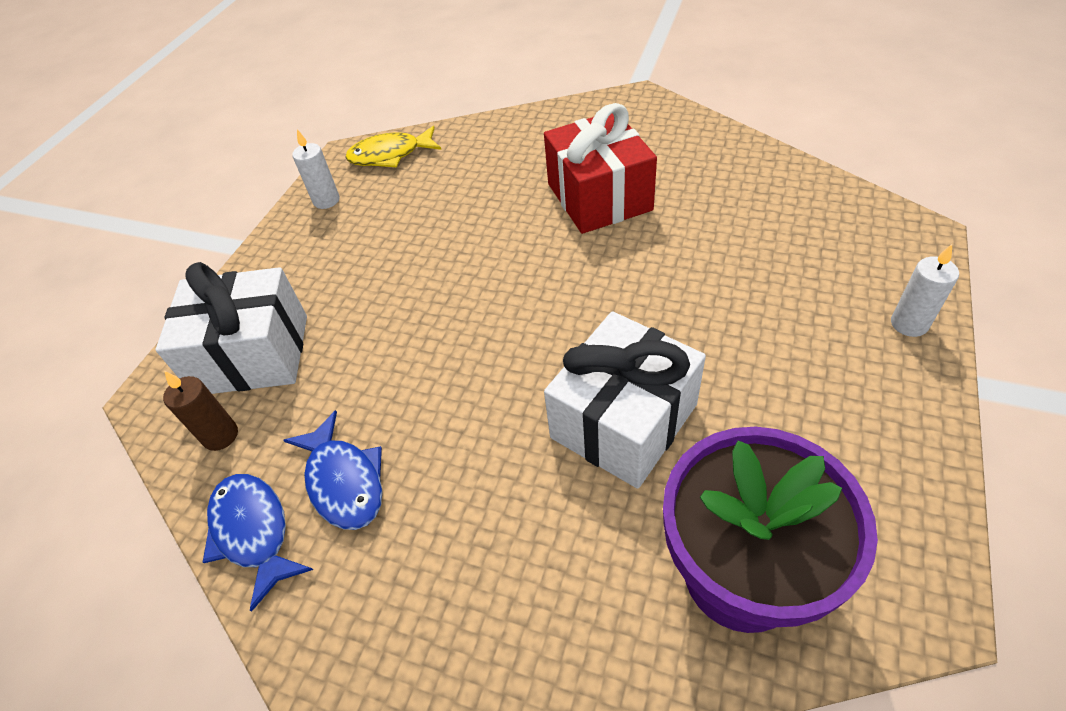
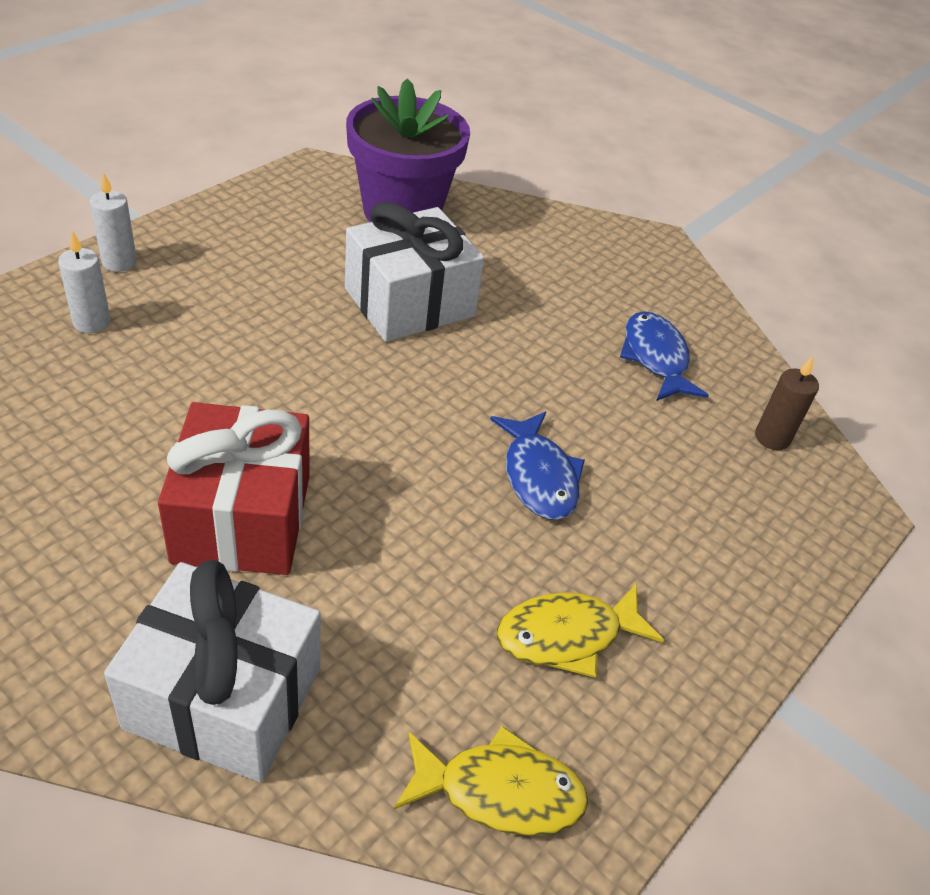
camera: 170 degrees left, 5 degrees down
(253, 354) = (746, 506): white gift -> white gift (224, 698)
(253, 532) = (733, 356): blue fish -> blue fish (538, 476)
(326, 200) = (636, 726): white candle -> white candle (92, 322)
(374, 222) = (567, 635): none -> yellow fish

